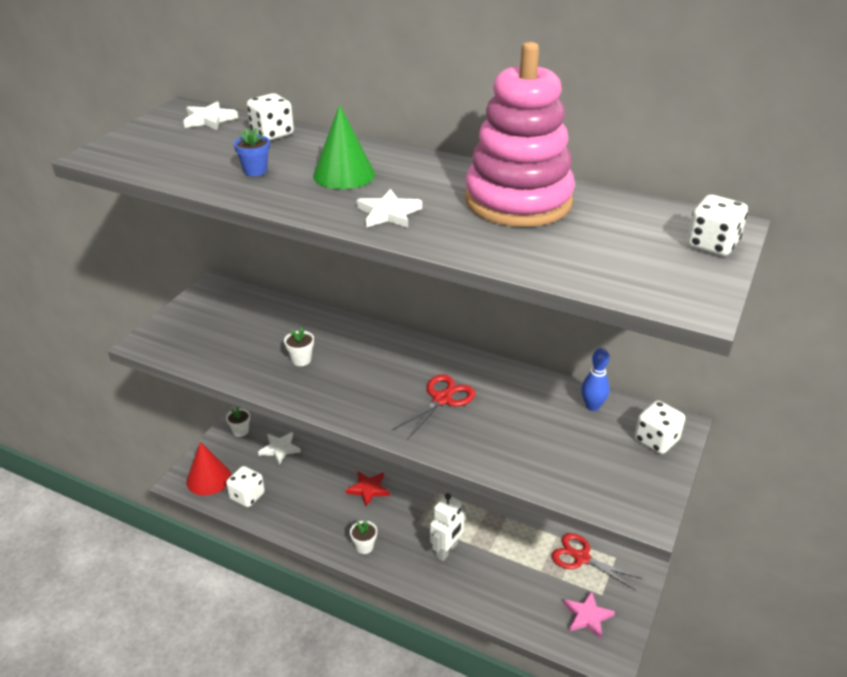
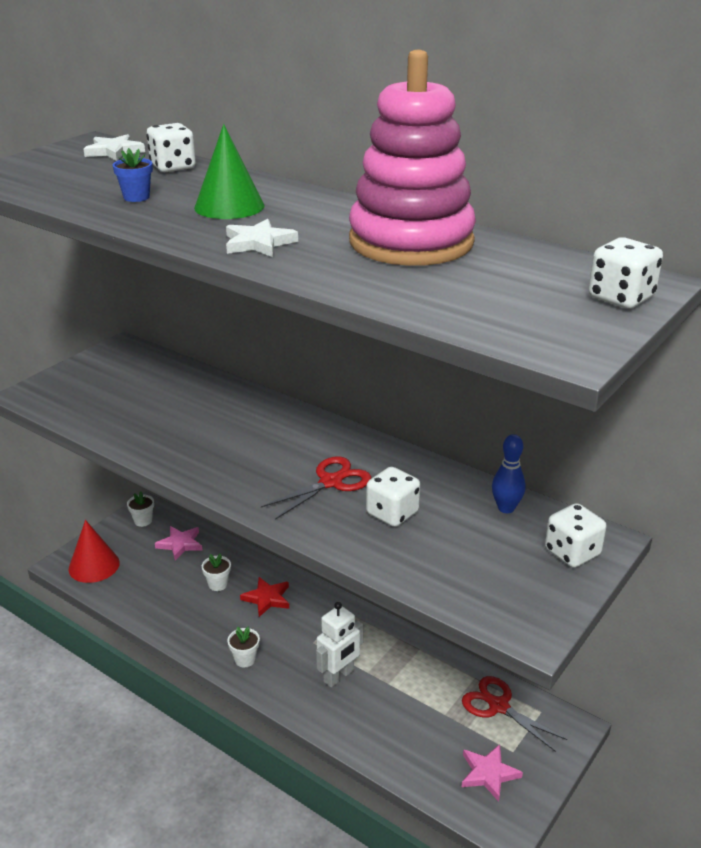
camera: 10 degrees right, 5 degrees down
(247, 496) = (130, 589): white dice -> white dice (392, 513)
(280, 449) = (180, 544): white star -> pink star
(301, 360) = (187, 427): white flower pot -> white flower pot (218, 584)

